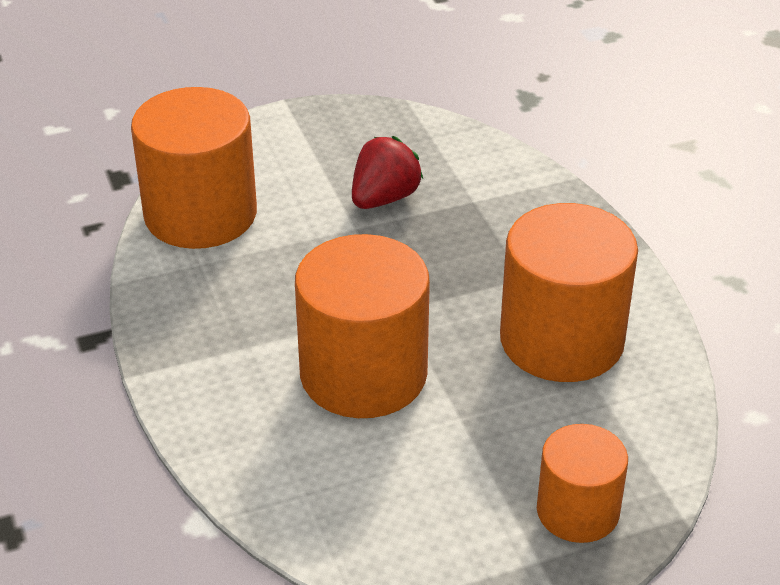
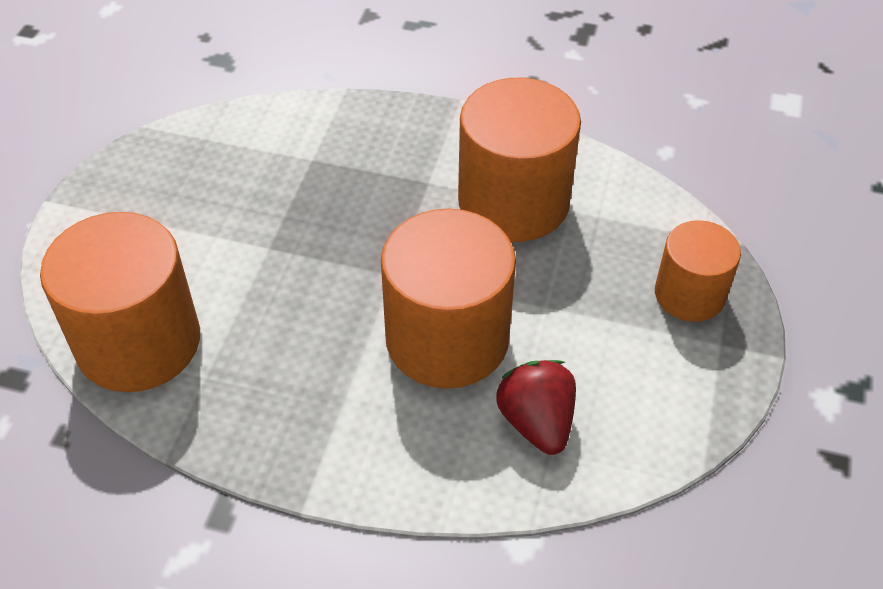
camera: 55 degrees left, 10 degrees up
(384, 198) = (251, 209): red strawberry -> red strawberry (536, 422)

